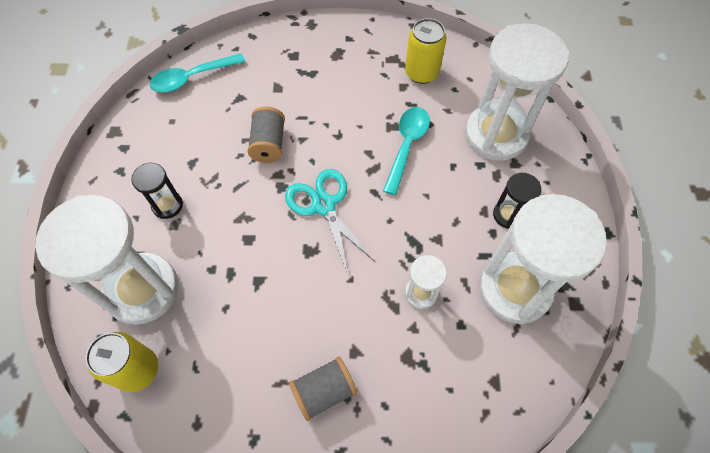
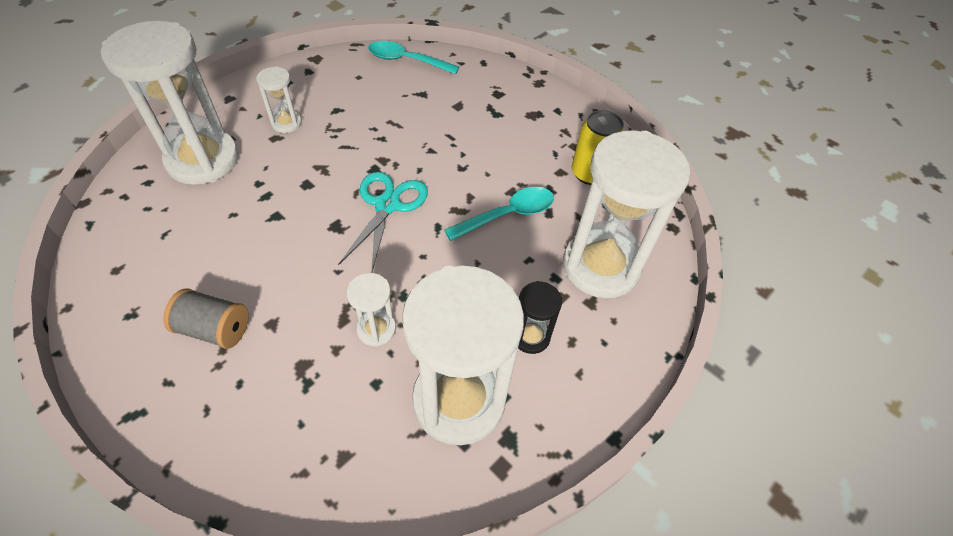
camera: 40 degrees right, 10 degrees down
(138, 370) = (134, 204): yellow can -> none
(167, 205) = (286, 123): black hourglass -> white hourglass
(268, 144) = (402, 136): grey spool -> none

